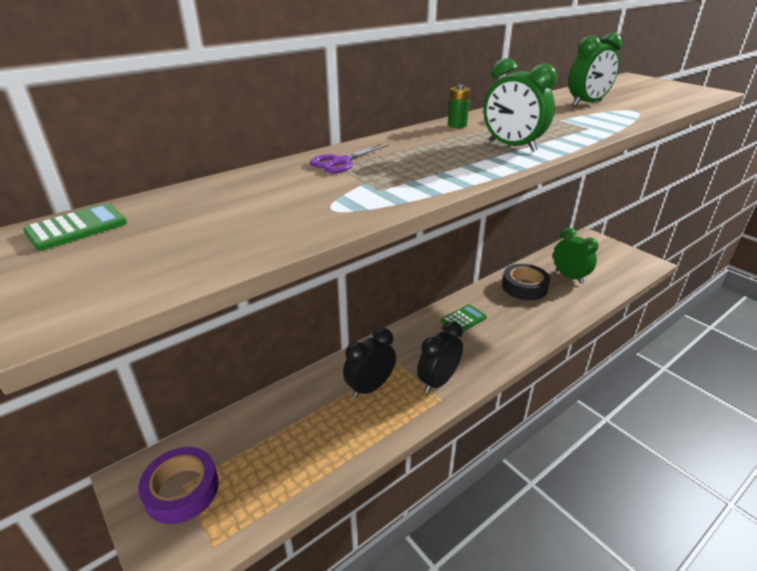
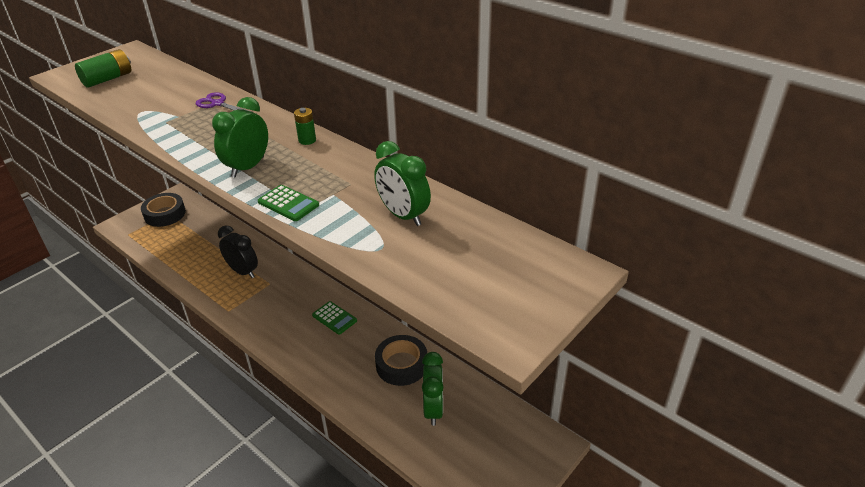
camera: 80 degrees right, 5 degrees up
(77, 228) = (135, 57): green calculator -> green calculator (288, 203)
(158, 248) = (108, 79): none -> green battery
(182, 490) = (165, 214): purple tape -> black tape
(438, 381) = (248, 307): black clock -> none
(569, 277) = (433, 409): green clock -> green clock turned 45 degrees counterclockwise

